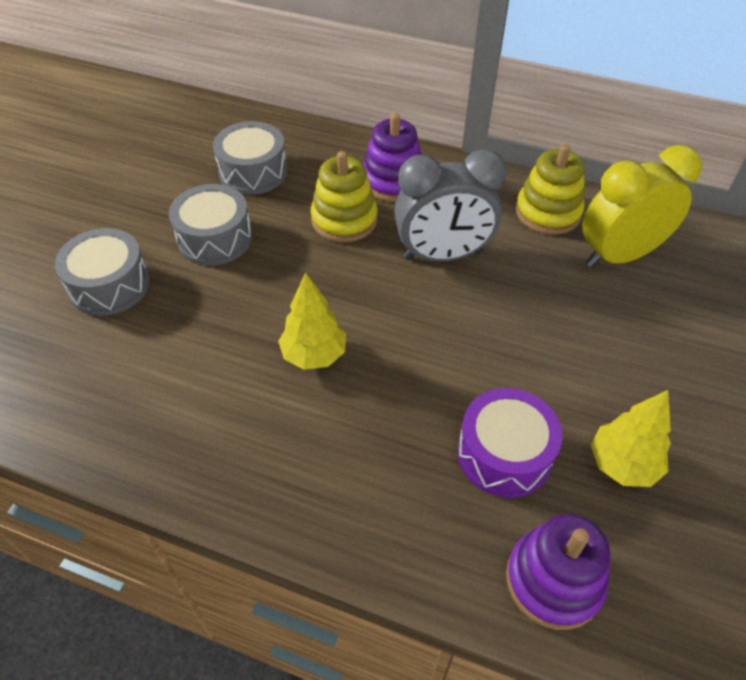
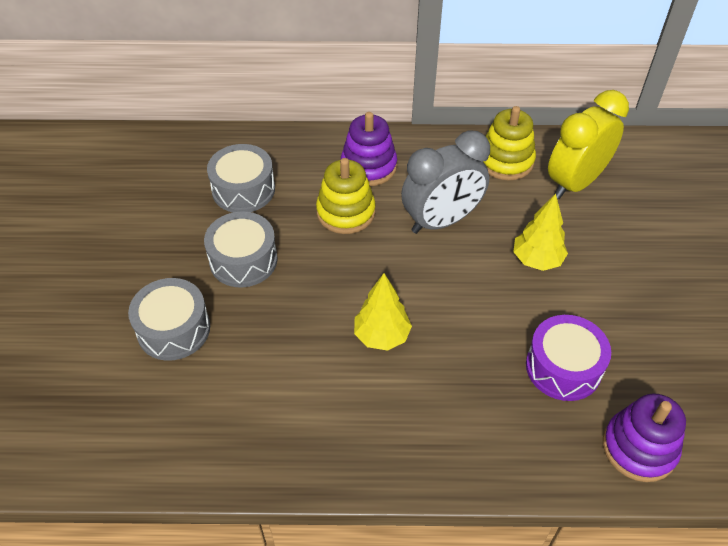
camera: 20 degrees left, 0 degrees up
(622, 464) = (648, 347): yellow tree -> yellow tree (537, 260)

